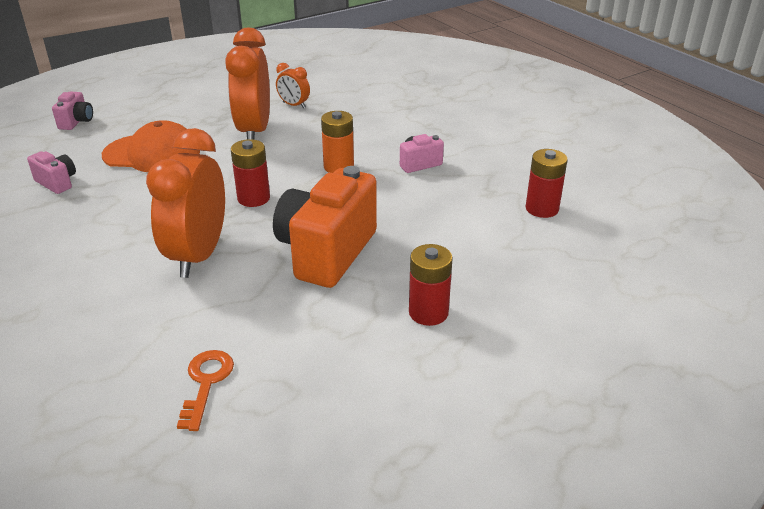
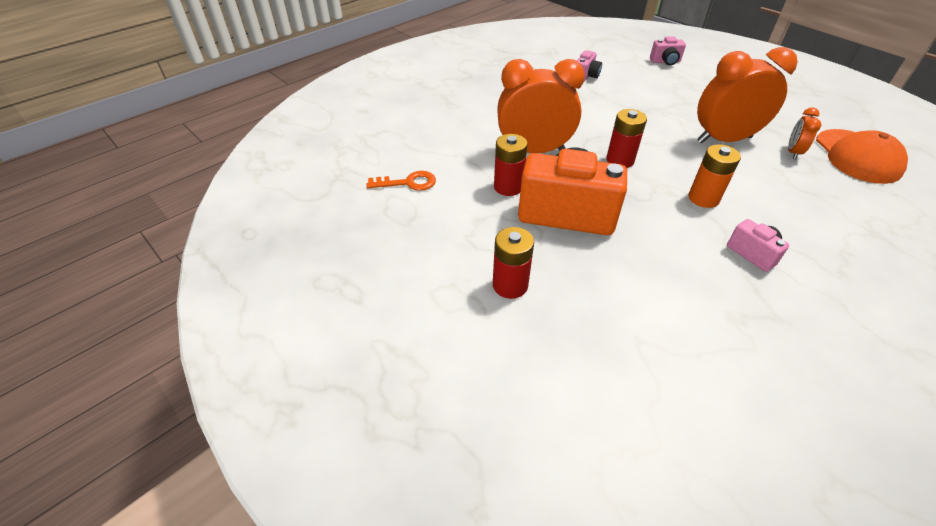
camera: 80 degrees right, 10 degrees up
(152, 154) = (648, 101): orange cap -> orange cap (857, 156)
(542, 209) = (735, 372): red battery -> red battery (508, 187)

